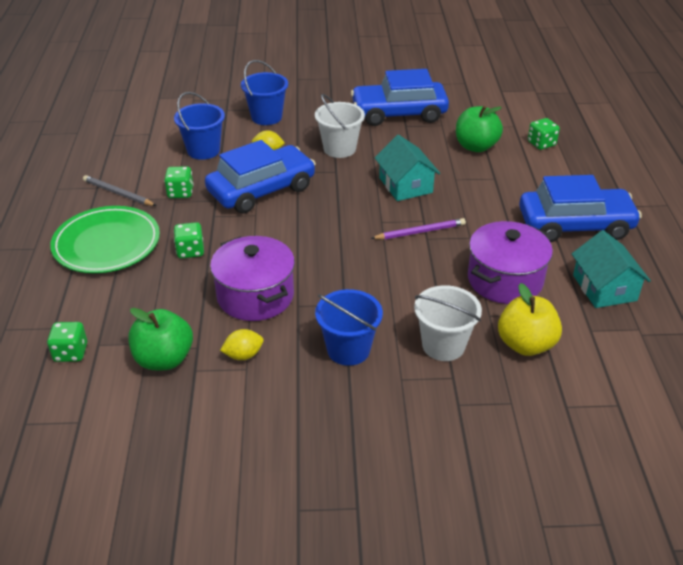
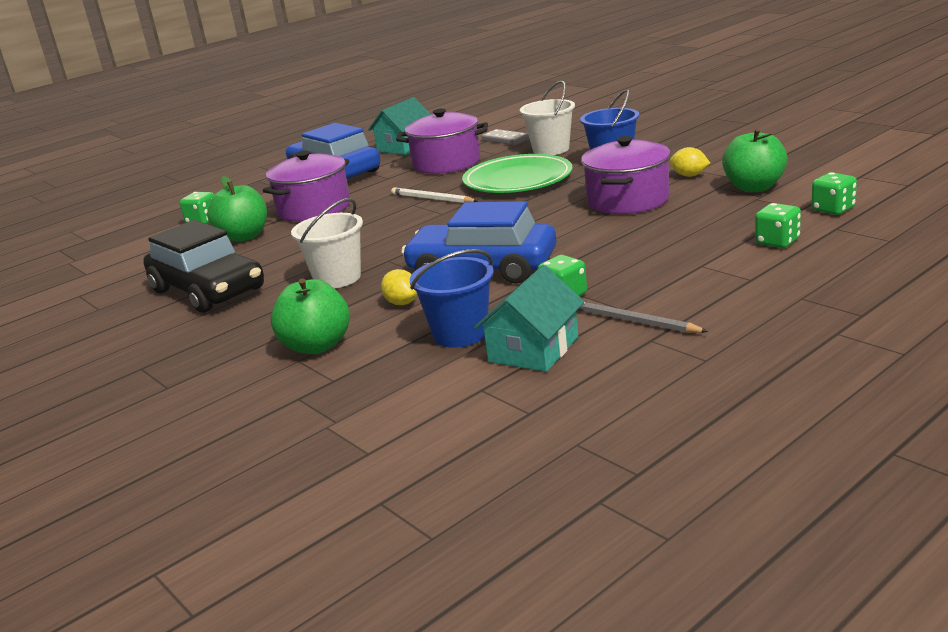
camera: 125 degrees left, 15 degrees down
(107, 244) = (711, 274): green plate -> green plate (518, 180)
(118, 193) = (634, 321): grey pencil -> grey pencil turned 135 degrees clockwise
(190, 251) = (634, 243): green dice -> green dice (777, 242)
(266, 117) = (317, 346): blue bucket -> green apple
(399, 113) = (208, 290): blue car -> black car
(405, 185) = (365, 229): turquoise house -> turquoise house (533, 349)
(420, 232) = (432, 199): purple pencil -> white pencil
(490, 185) = (314, 208): none -> purple pot
(525, 344) = (505, 139): yellow apple -> grey domino

